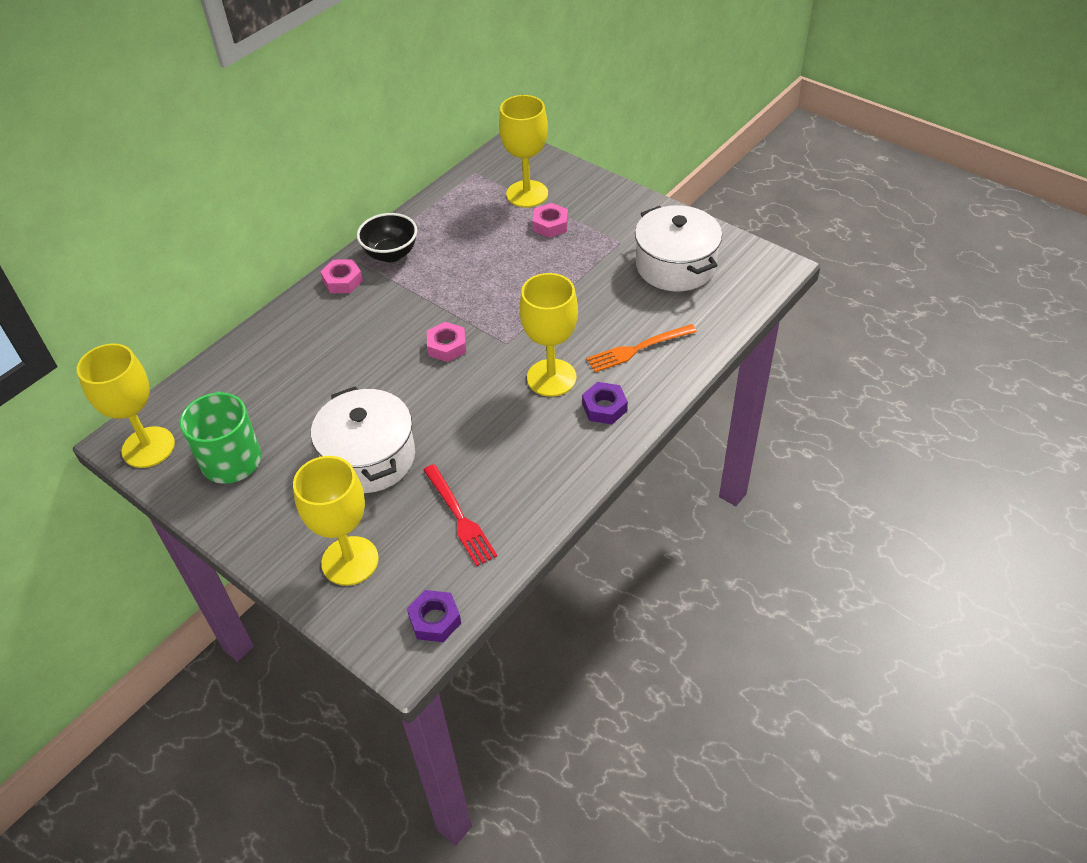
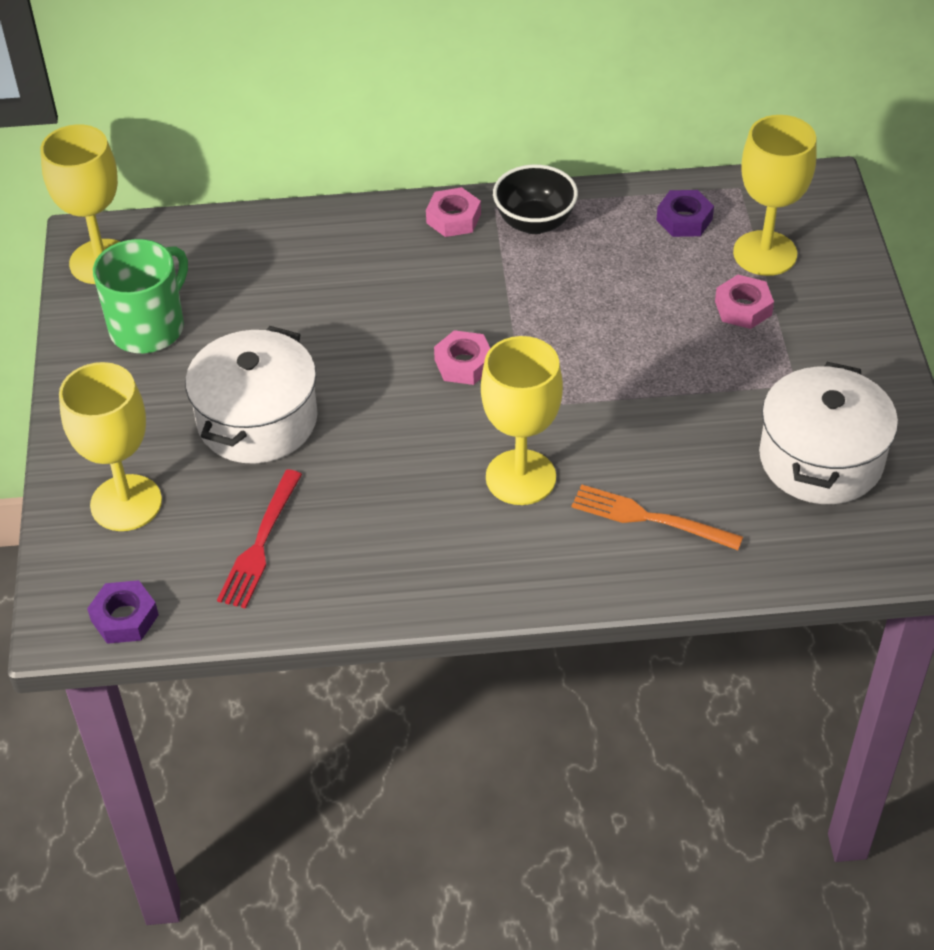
camera: 45 degrees right, 0 degrees up
(604, 407) = (531, 551): purple nut -> purple nut (684, 219)

